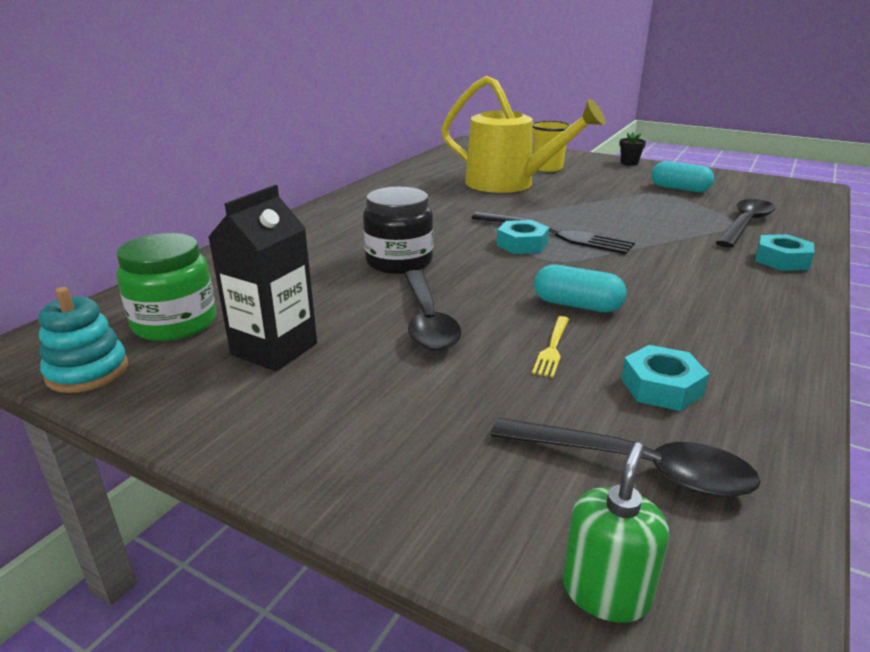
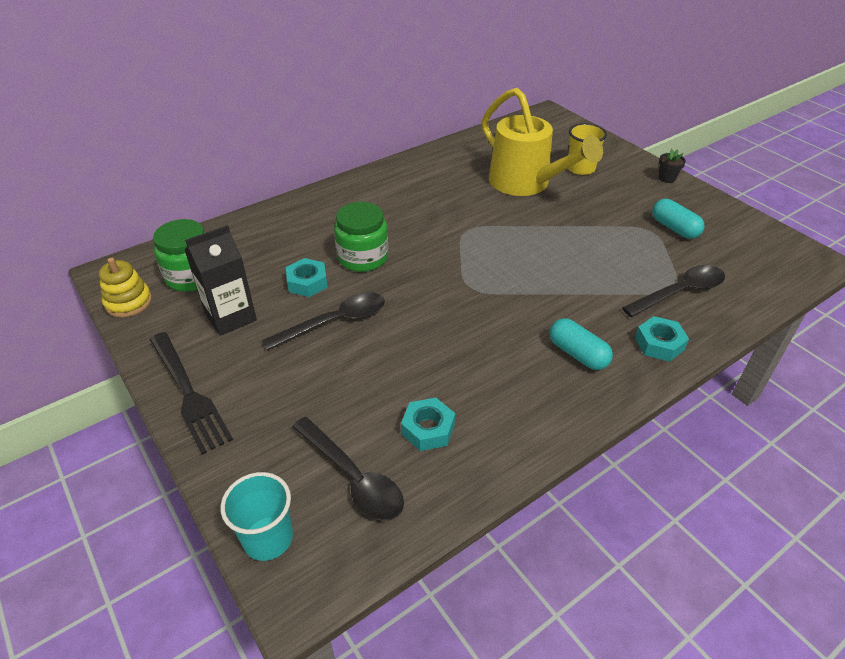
camera: 25 degrees right, 15 degrees up
(87, 371) = (128, 302): turquoise stacking toy -> yellow stacking toy
(399, 262) = (363, 257): black jar -> green jar
(427, 320) = (335, 322): black spoon -> black spoon turned 135 degrees counterclockwise
(522, 244) = (466, 263): turquoise nut -> turquoise nut (307, 282)
(552, 348) = (391, 373): yellow fork -> none
(555, 234) = (503, 259): black fork -> black fork (188, 393)
(577, 305) = (445, 340): turquoise capsule -> turquoise capsule (578, 354)
(606, 592) = (268, 538): green soap dispenser -> turquoise cup

